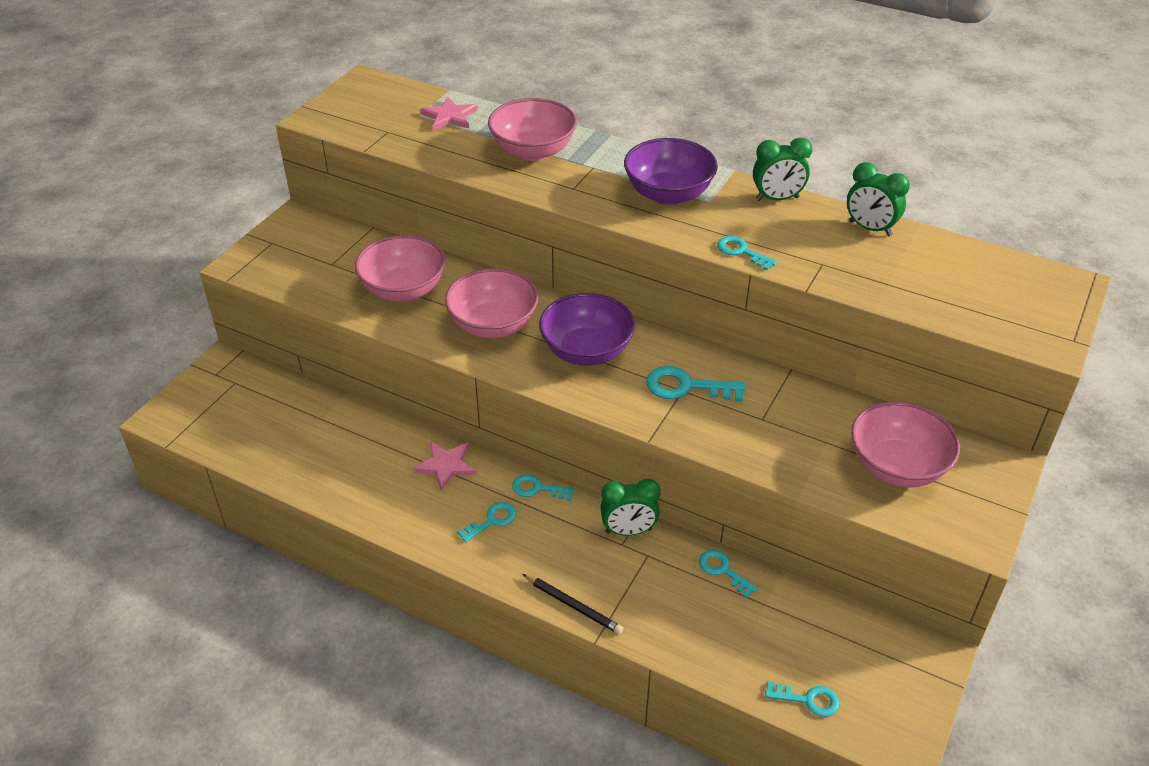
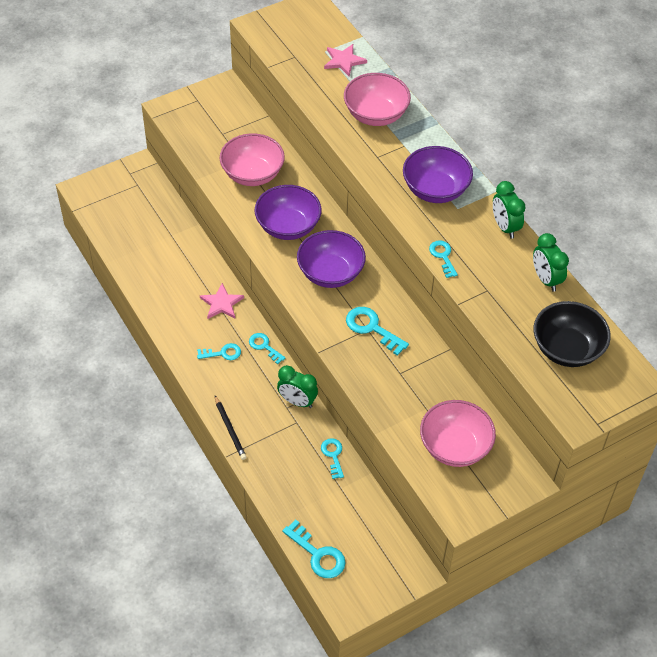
camera: 30 degrees right, 10 degrees up
(493, 325) = (288, 226): pink bowl -> purple bowl
(777, 199) = (505, 227): green clock -> green clock turned 45 degrees clockwise
(808, 700) = (317, 554): turquoise key -> turquoise key, size x1.53
(963, 283) = (567, 349): none -> black bowl

